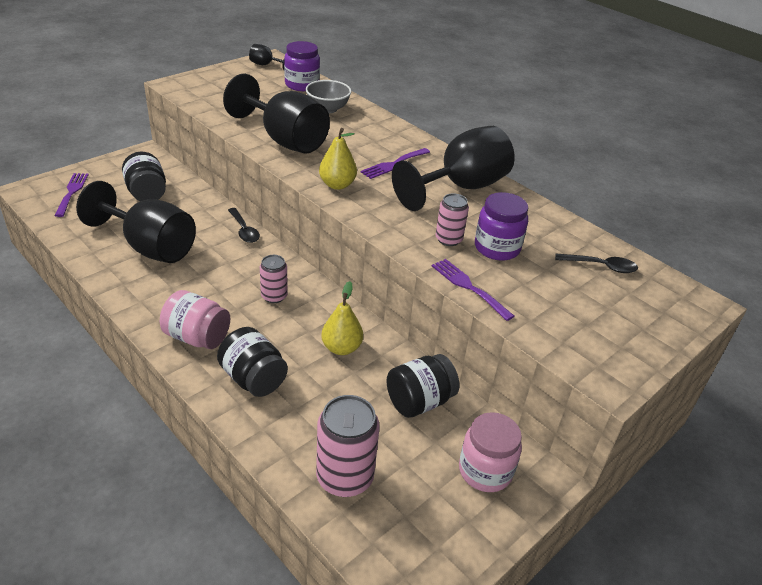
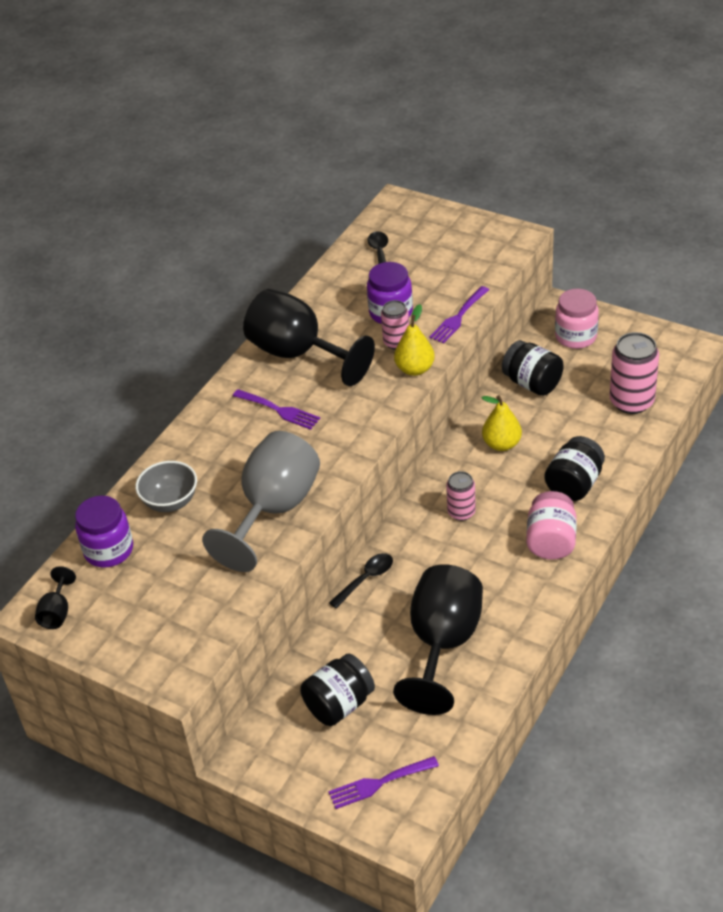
camera: 100 degrees left, 5 degrees up
(285, 140) = (274, 510): black goblet -> grey goblet
(337, 185) = (347, 437): yellow pear -> yellow pear (415, 369)

